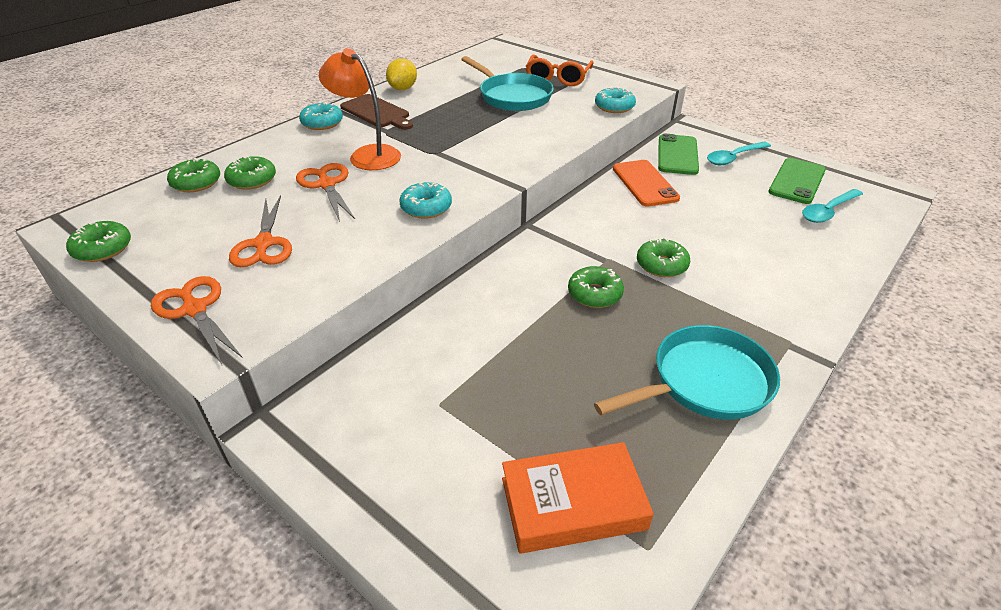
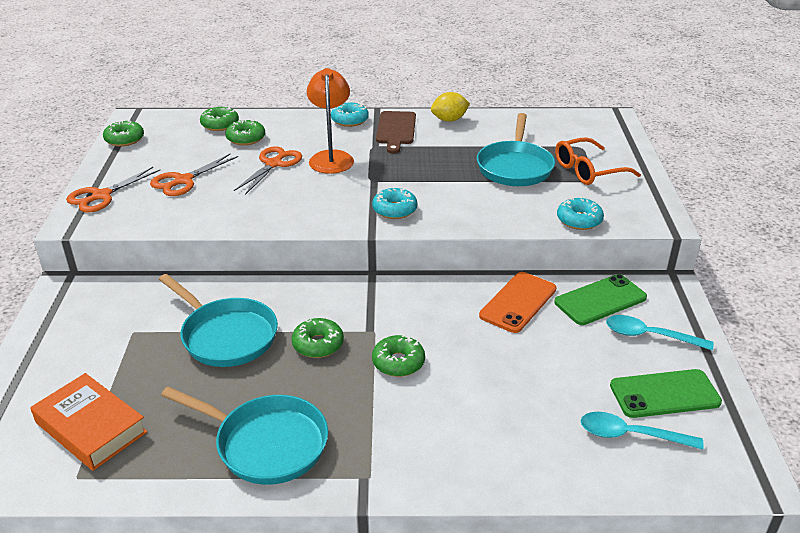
camera: 50 degrees right, 5 degrees down
(195, 309) = (101, 196): orange scissors -> orange scissors turned 150 degrees counterclockwise
(426, 207) = (293, 212): turquoise donut -> turquoise donut (394, 210)
(521, 341) = (226, 335): none -> turquoise pan

